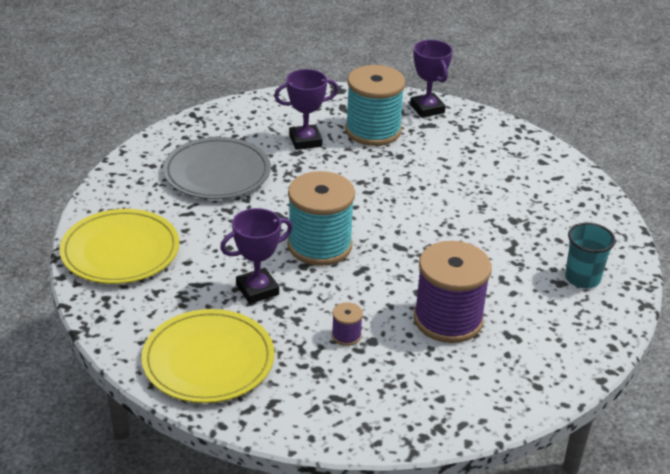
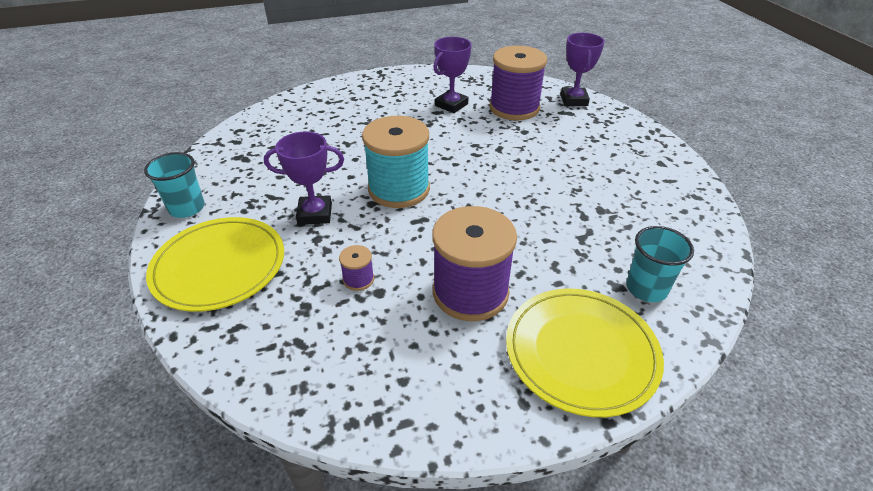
camera: 25 degrees right, 5 degrees up
(120, 251) = (238, 155): yellow plate -> yellow plate (581, 352)
(120, 318) = (187, 208): none -> turquoise cup
(217, 173) = (362, 114): grey plate -> none
(305, 141) = (451, 105): purple trophy -> purple trophy turned 60 degrees counterclockwise
(373, 131) = (514, 108): turquoise spool -> purple spool

